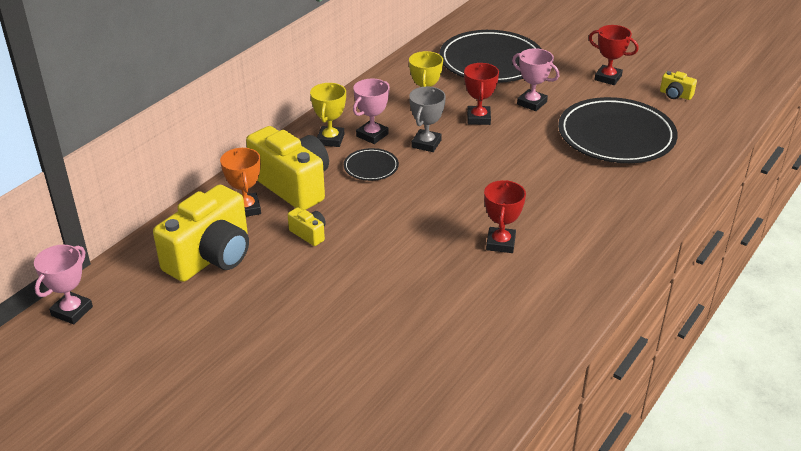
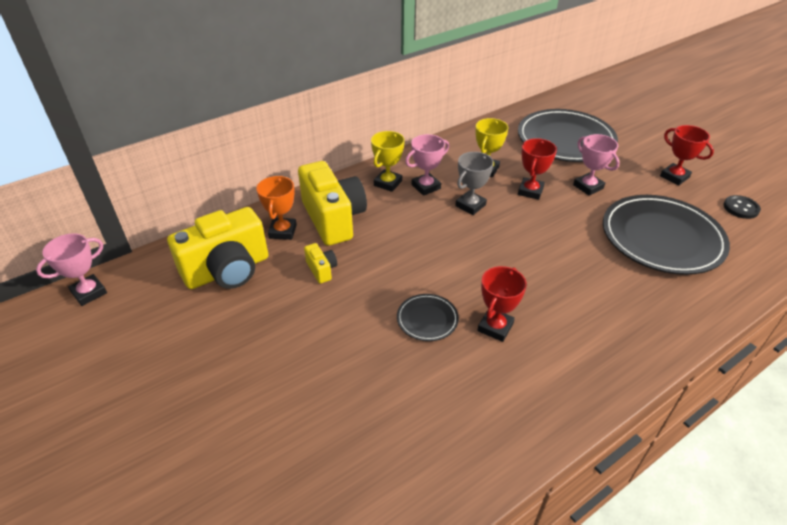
camera: 20 degrees right, 5 degrees up
(371, 167) = (409, 217): black plate -> black plate (427, 319)
(675, 95) = (741, 208): yellow camera -> black button

